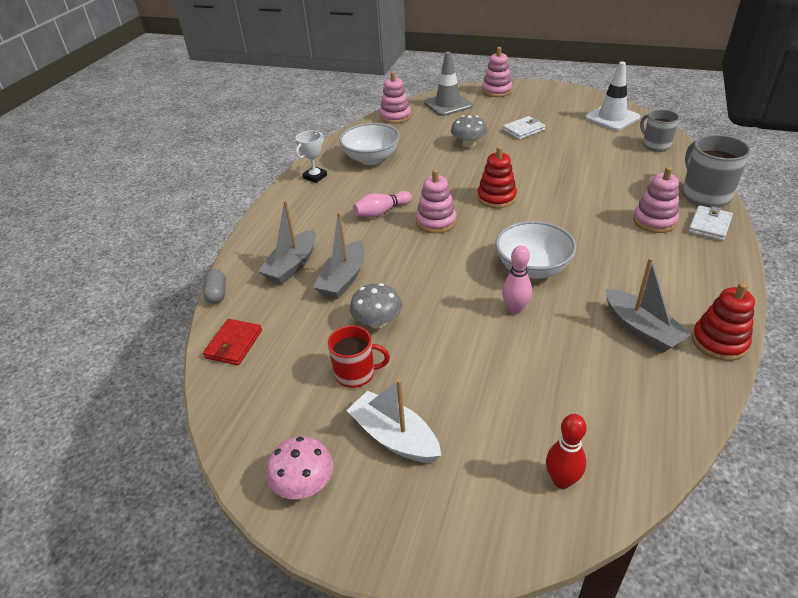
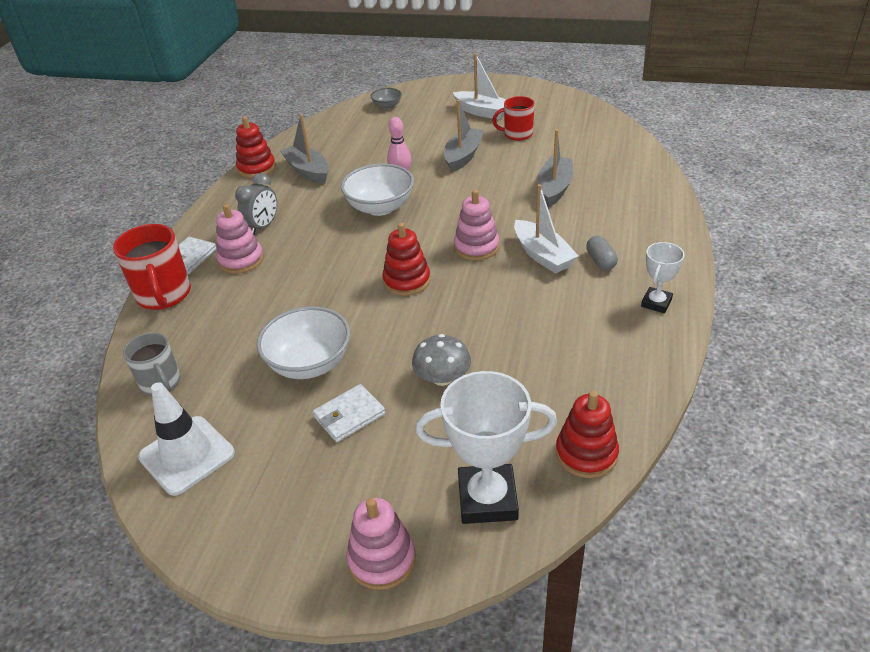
camera: 175 degrees right, 0 degrees up
(217, 294) = (665, 170): grey capsule -> grey capsule (600, 261)
(234, 344) = (619, 141): red wallet -> none
(292, 265) = (611, 196): grey boat -> grey boat (463, 156)
(304, 483) = (529, 94): pink mushroom -> none
(371, 158) = (589, 340): white bowl -> white bowl (309, 363)
(377, 321) = (512, 162): grey mushroom -> none
(381, 212) = (542, 255): pink bowling pin -> white boat
(395, 116) = (586, 454): pink stacking toy -> red stacking toy
(448, 104) = (487, 499): grey traffic cone -> white trophy
(561, 480) = (387, 106): red bowling pin -> grey bowl
(654, 253) = (263, 227): none -> grey clock
(704, 195) = (164, 295): grey mug -> red mug

